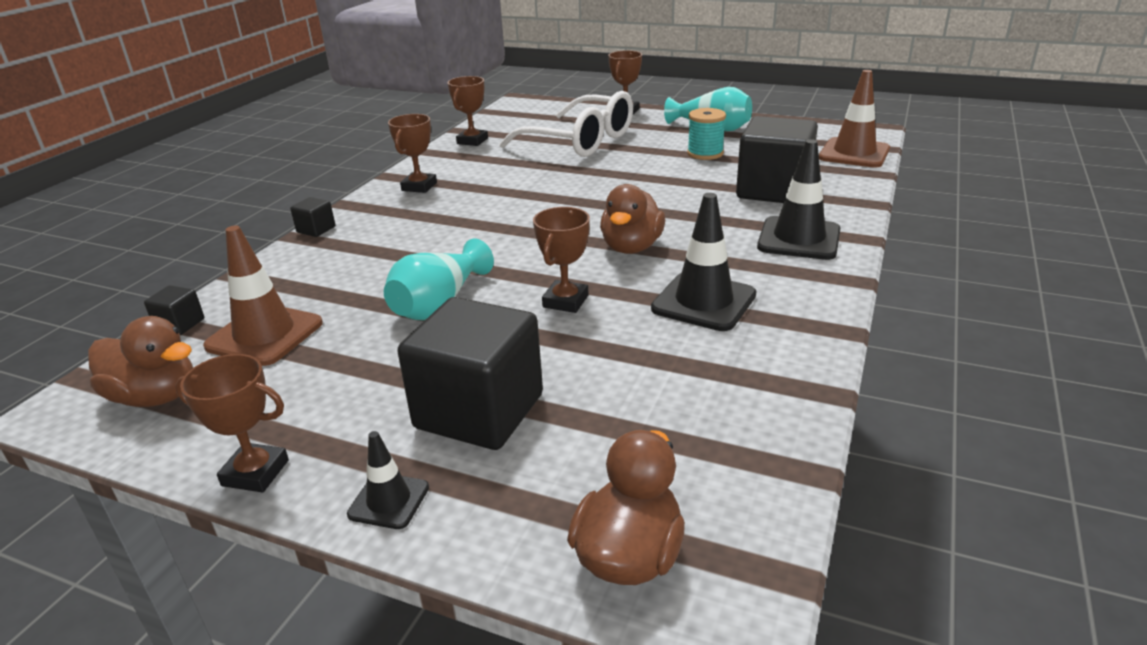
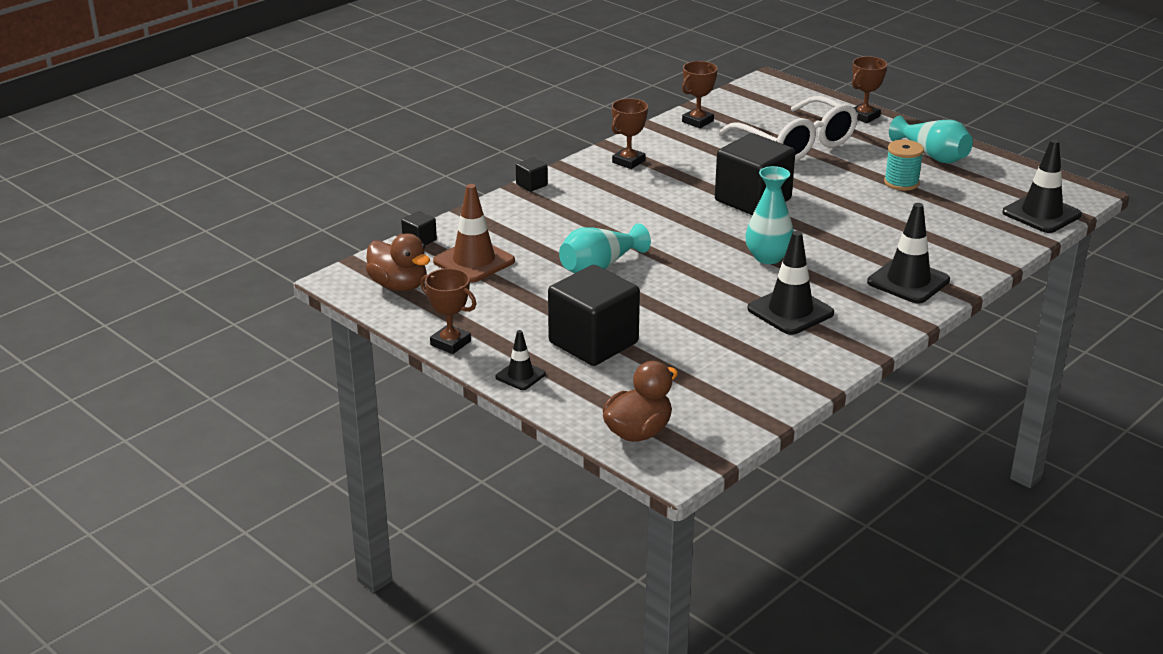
camera: 20 degrees right, 0 degrees up
(565, 301) = (690, 287): brown trophy -> none
(631, 247) = (768, 257): brown duck -> turquoise vase
(773, 190) = (929, 234): black cube -> black cube (753, 200)
(854, 153) = (1041, 214): brown traffic cone -> black traffic cone

